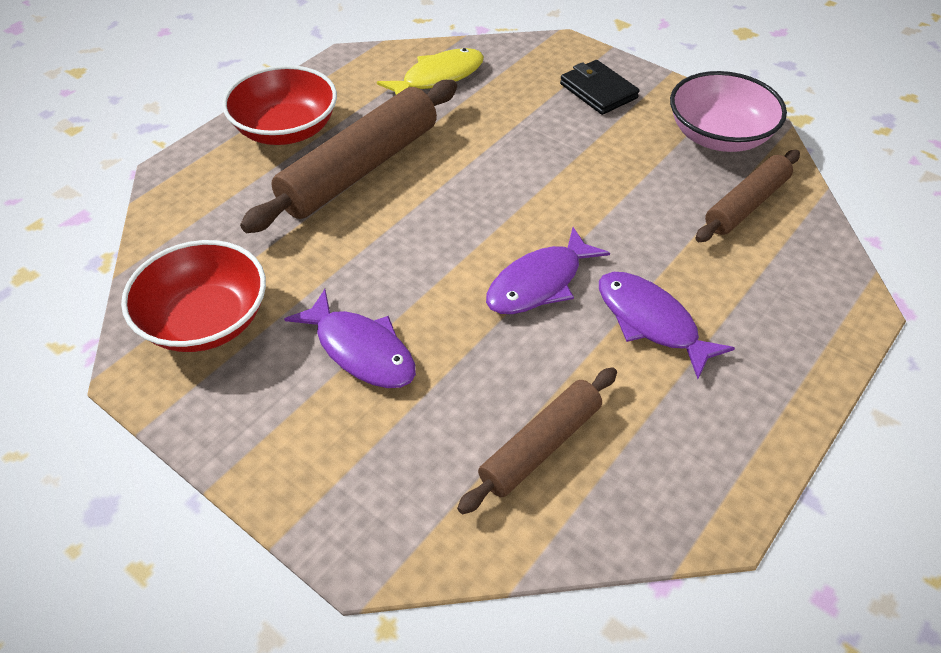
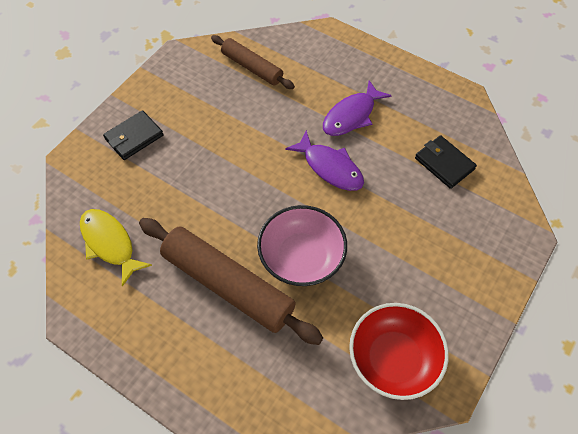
camera: 95 degrees left, 10 degrees up
(286, 129) = (179, 351): red bowl -> none
(361, 350) = (399, 257): purple fish -> none
(541, 446) = (444, 163): brown rolling pin -> black wallet
(719, 136) = (186, 75): pink bowl -> pink bowl (301, 257)

